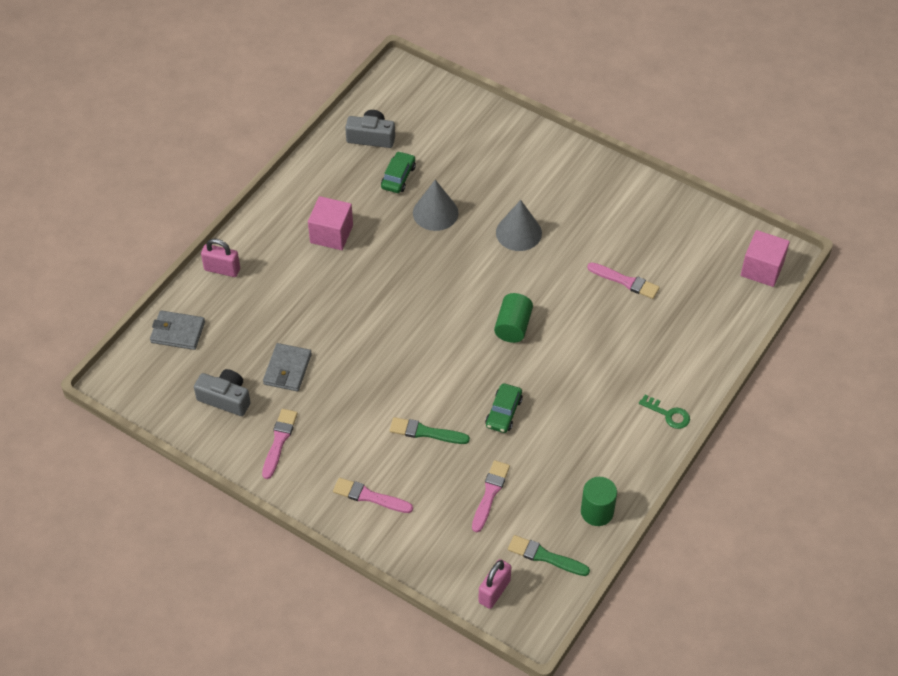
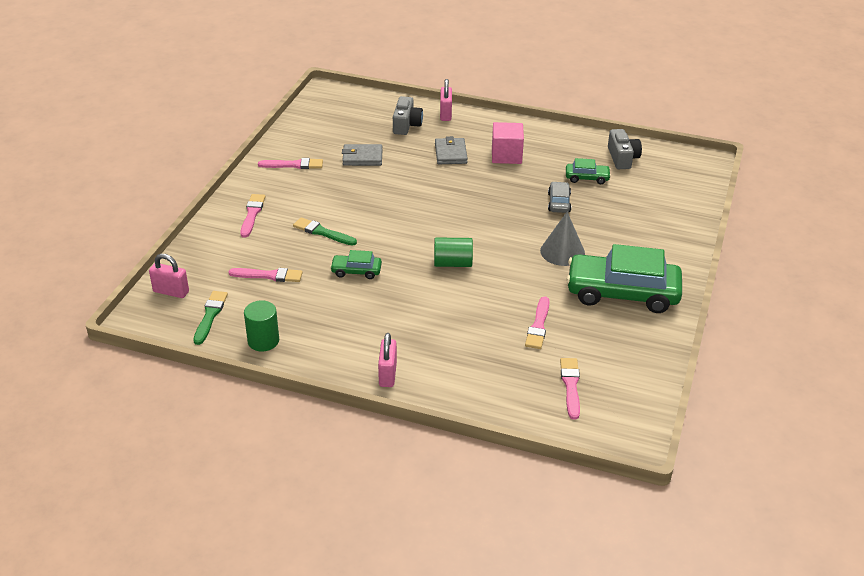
camera: 75 degrees right, 15 degrees down
(178, 332) = (379, 106): grey wallet -> grey wallet (450, 153)
(225, 398) = (326, 136): grey camera -> grey camera (406, 125)
(425, 432) = (322, 232): green brush -> green brush turned 60 degrees counterclockwise
(435, 213) = (559, 203): grey cone -> grey car
(594, 205) = (622, 293): none -> green car
(668, 414) = (387, 374): green key -> pink padlock
(711, 280) = (570, 386): none -> pink brush
(762, 269) = (605, 424): pink cube -> none

